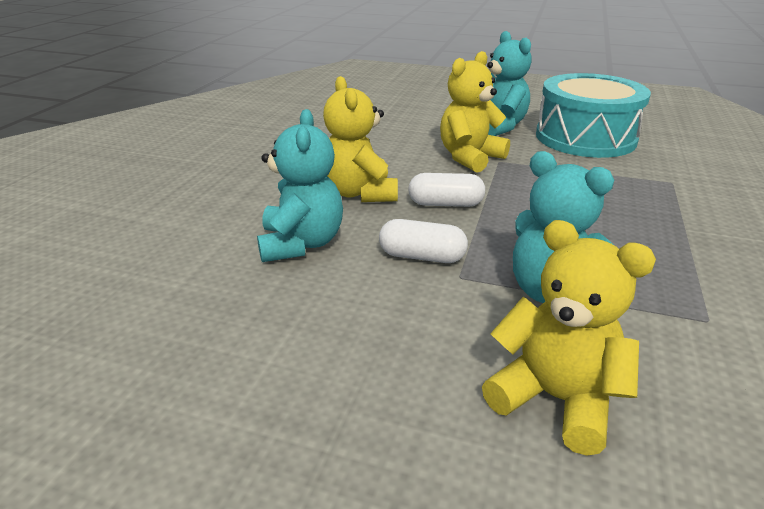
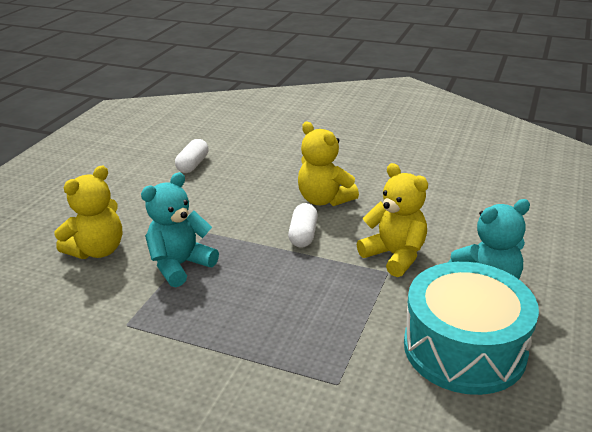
camera: 95 degrees right, 0 degrees up
(301, 244) = (258, 180): turquoise teddy bear -> none
(360, 193) = (324, 200): yellow teddy bear -> yellow teddy bear turned 120 degrees counterclockwise
(422, 256) = (233, 221): white capsule -> white capsule (193, 165)

